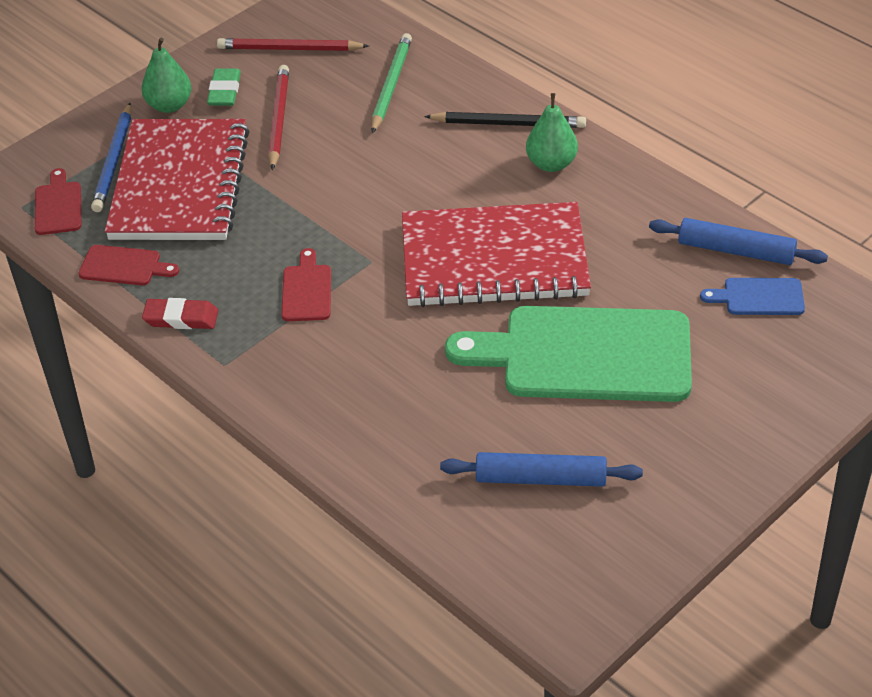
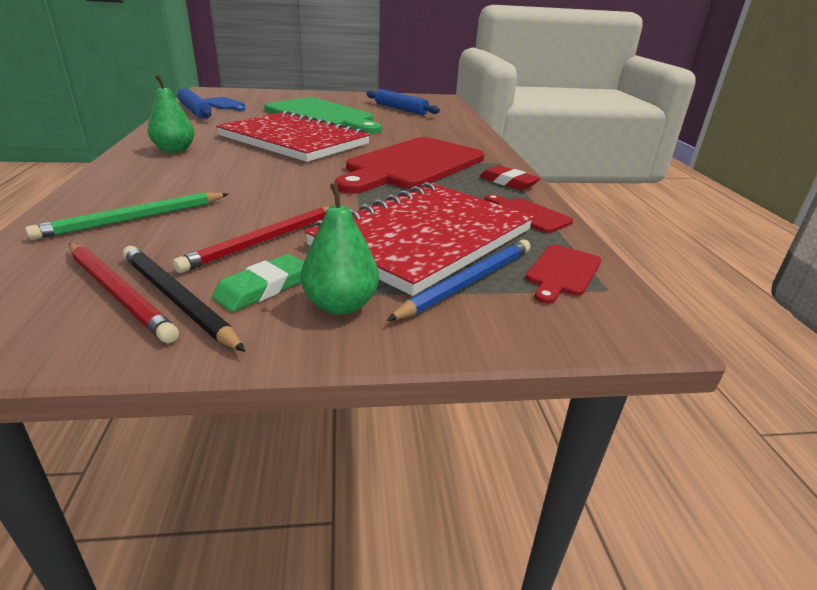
camera: 145 degrees left, 15 degrees down
(307, 290) = (412, 165): red cutting board -> red cutting board, size x2.34
(508, 123) = (139, 170): black pencil -> black pencil (177, 300)

